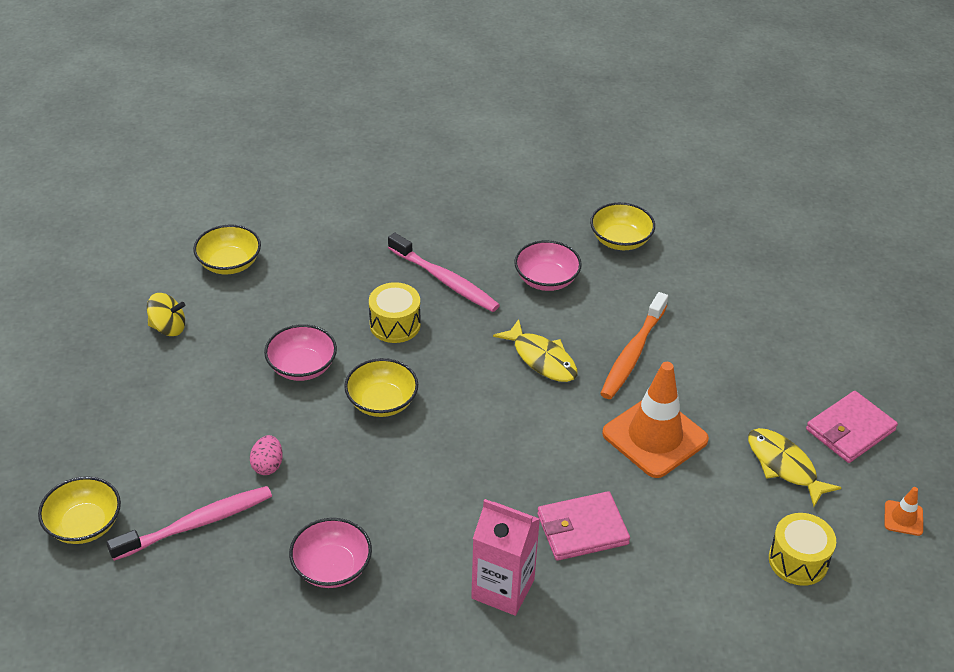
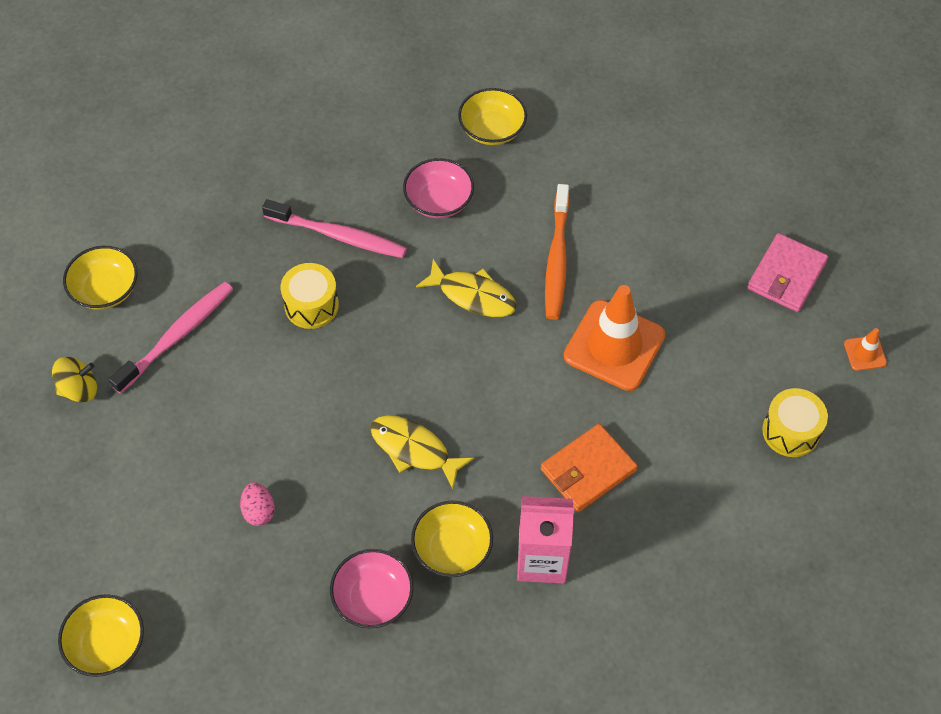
camera: 20 degrees left, 15 degrees up
(197, 523) = (219, 601): pink toothbrush -> pink toothbrush (177, 336)
(302, 367) = (240, 387): pink bowl -> none
(382, 402) = (338, 399): yellow bowl -> yellow bowl (452, 549)
(582, 529) = (588, 470): pink wallet -> orange wallet
(784, 466) = (742, 335): yellow fish -> yellow fish (414, 449)

